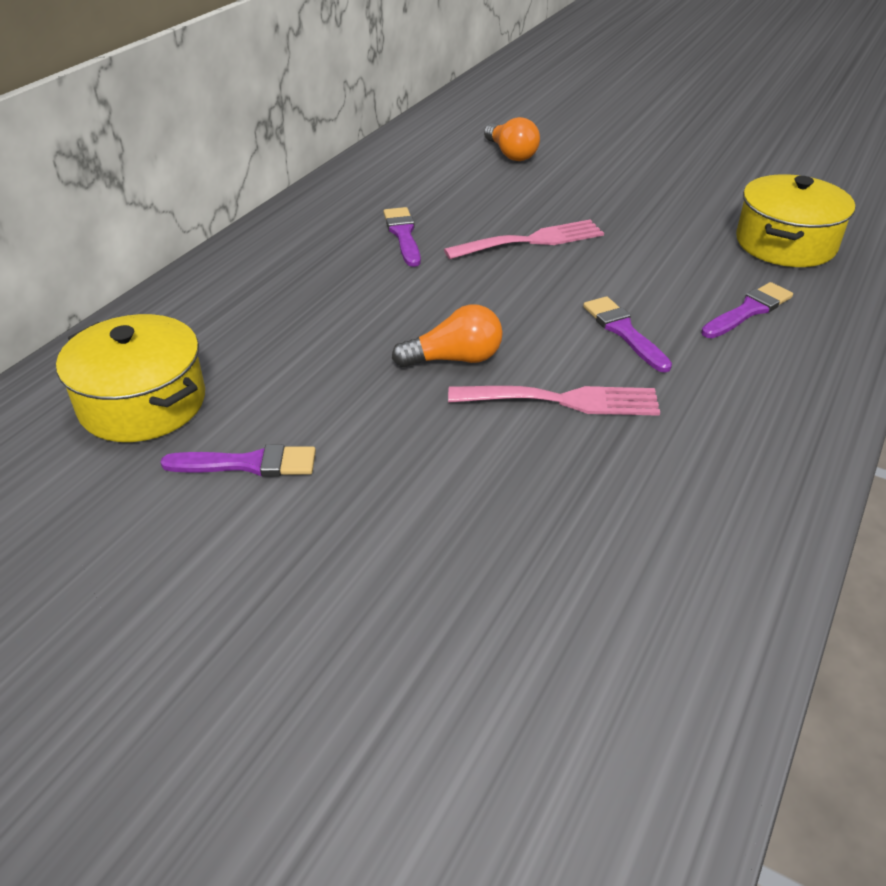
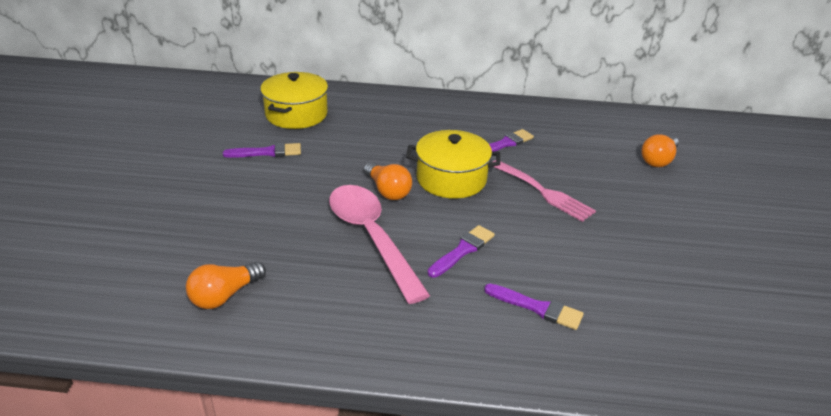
camera: 65 degrees right, 5 degrees down
(248, 464) = (267, 152): purple brush -> purple brush turned 75 degrees counterclockwise
(563, 400) = (372, 238): pink fork -> pink spoon
(648, 586) = (224, 295): none -> orange light bulb
(785, 243) = (665, 320): yellow pot -> yellow pot (451, 179)

